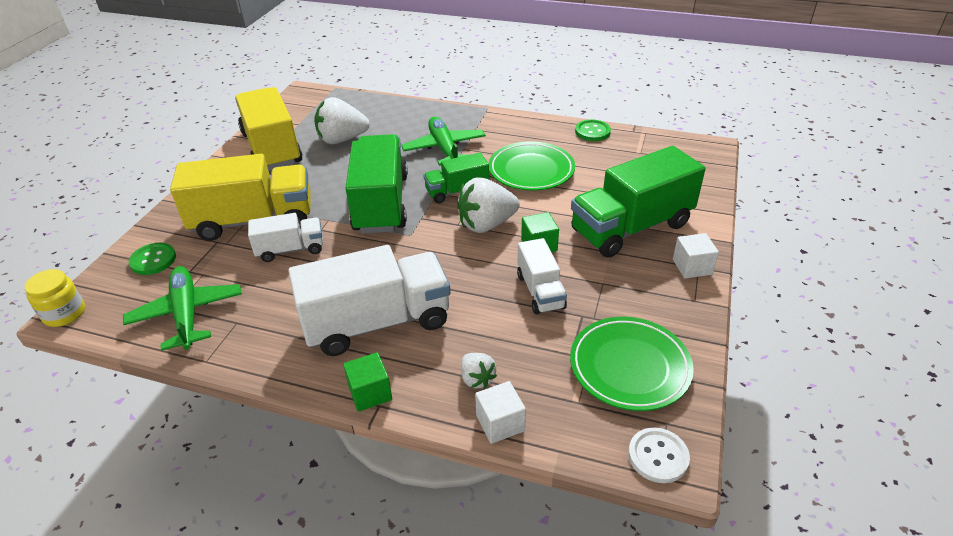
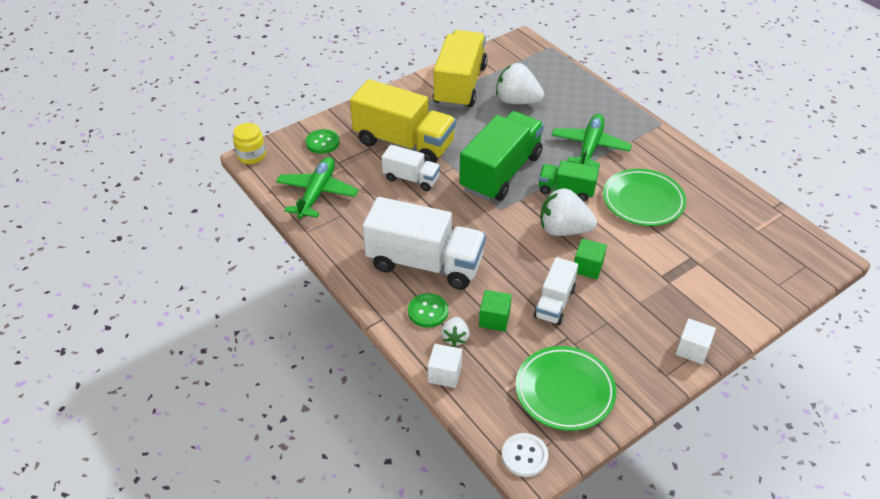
camera: 35 degrees right, 5 degrees up
(370, 393) = (383, 307): green cube -> green cube (494, 319)
(592, 132) = (734, 190): green button -> green button (428, 311)
(631, 227) = (676, 292): green truck -> none

